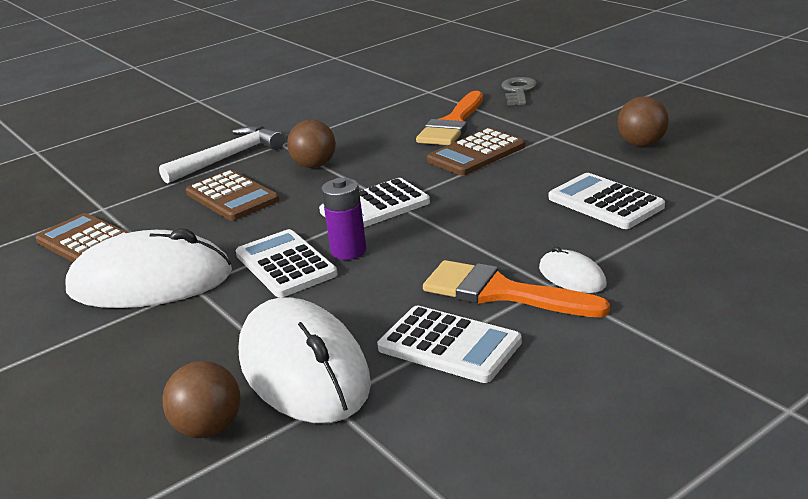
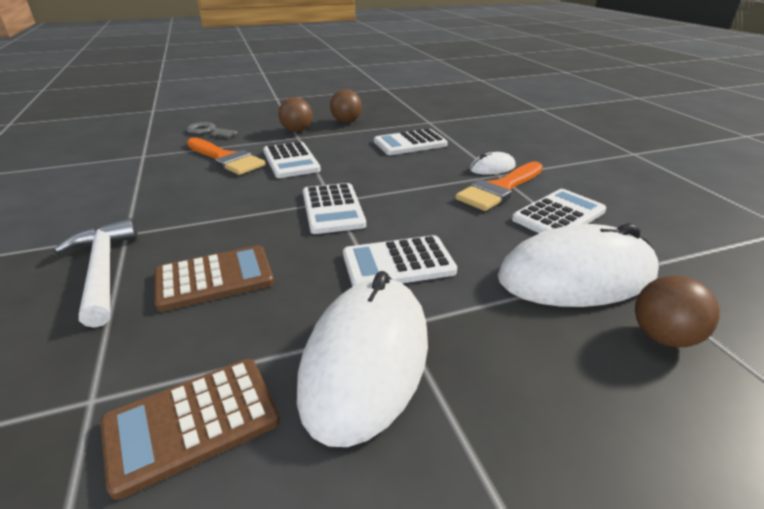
camera: 75 degrees left, 5 degrees up
(314, 165) = (210, 223): brown ball -> brown ball (297, 131)
(348, 251) = (399, 230): purple battery -> none
(476, 153) = (291, 161): brown calculator -> white calculator

